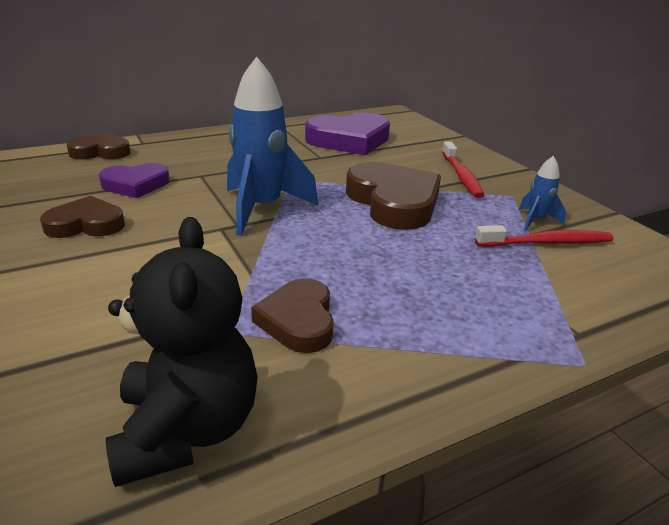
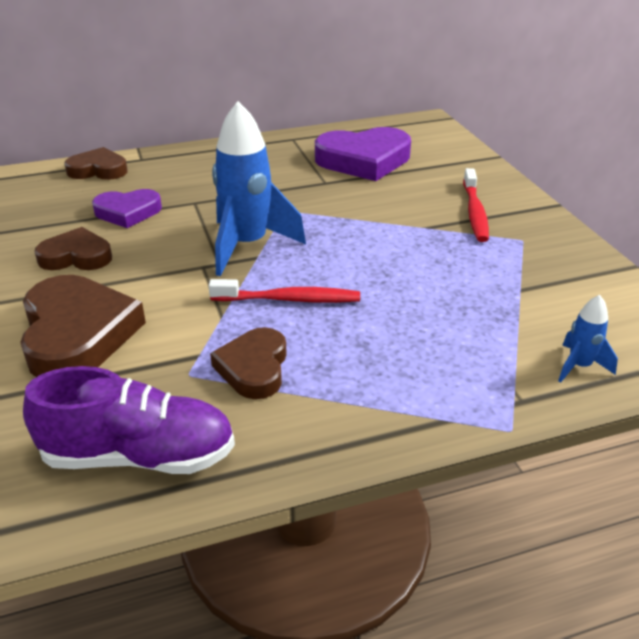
camera: 10 degrees right, 5 degrees up
(187, 429) = (139, 456): black teddy bear -> purple shoe
(393, 202) = (387, 243): brown heart -> brown heart (77, 334)
(536, 221) = (535, 273): blue rocket -> blue rocket (579, 366)
(547, 243) = (535, 299): red toothbrush -> red toothbrush (289, 299)

